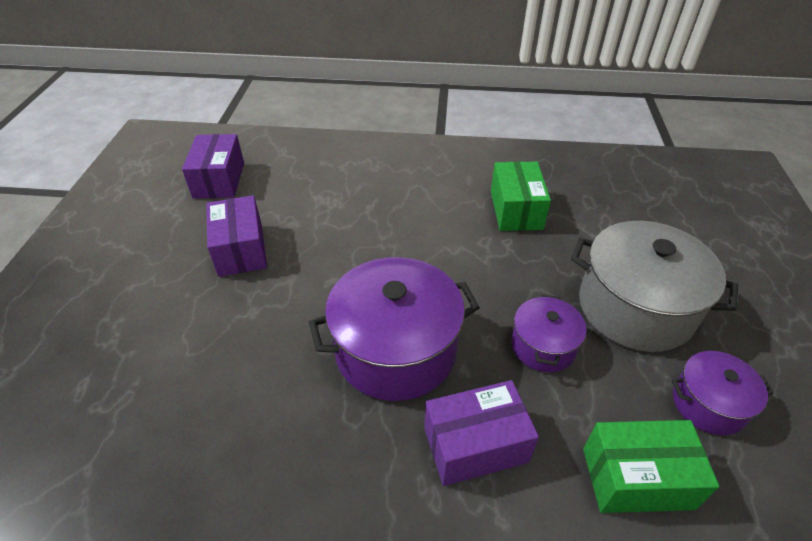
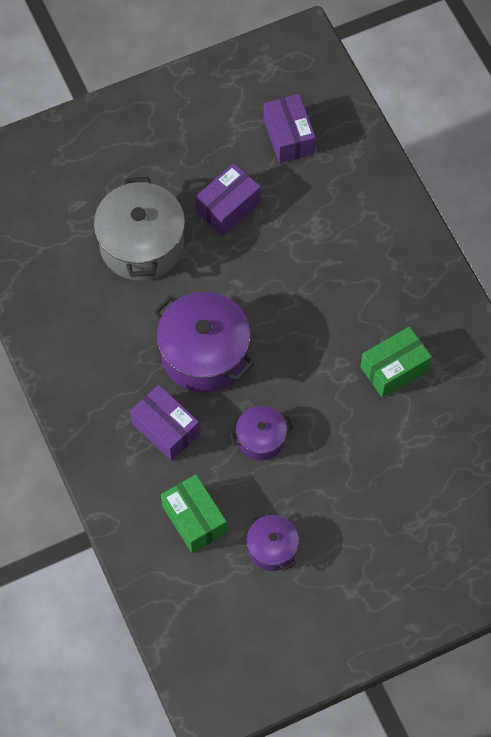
camera: 60 degrees right, 20 degrees up
(219, 180) = (288, 137): purple box -> purple box turned 75 degrees counterclockwise
(635, 307) = (333, 486): grey pot -> grey pot (141, 244)

